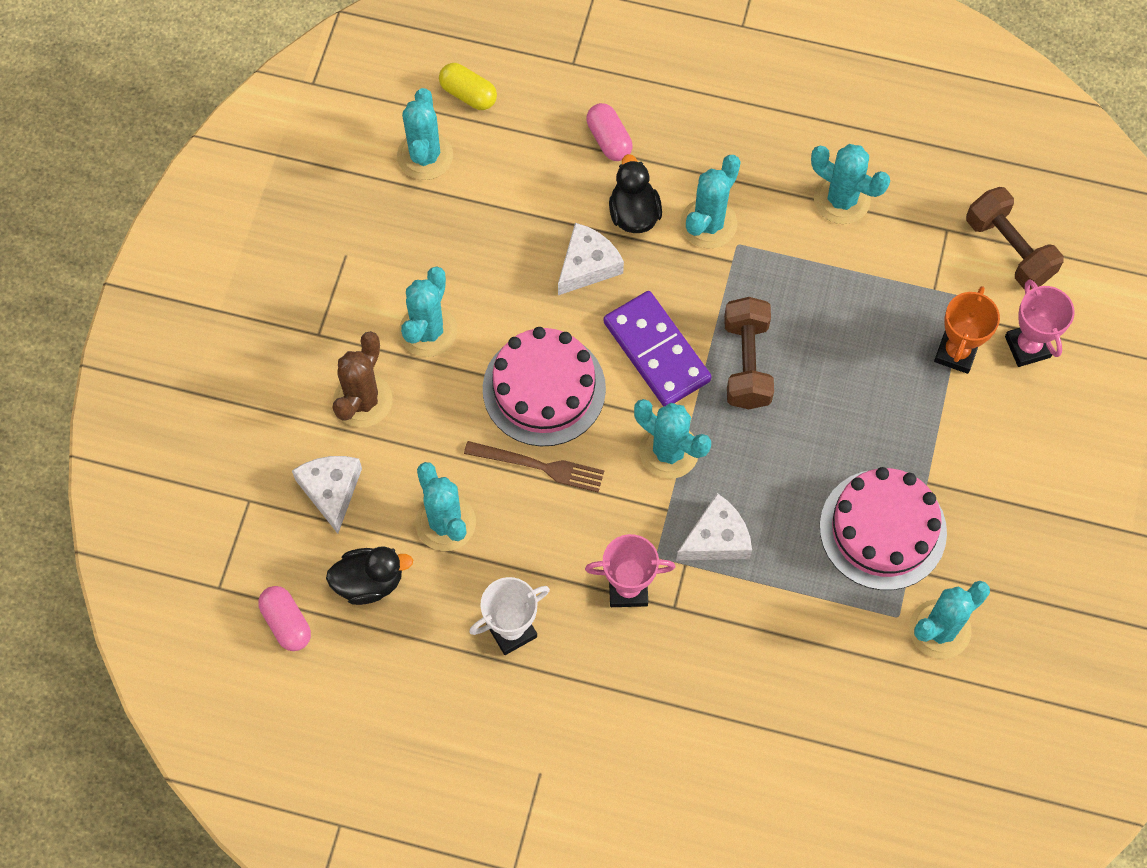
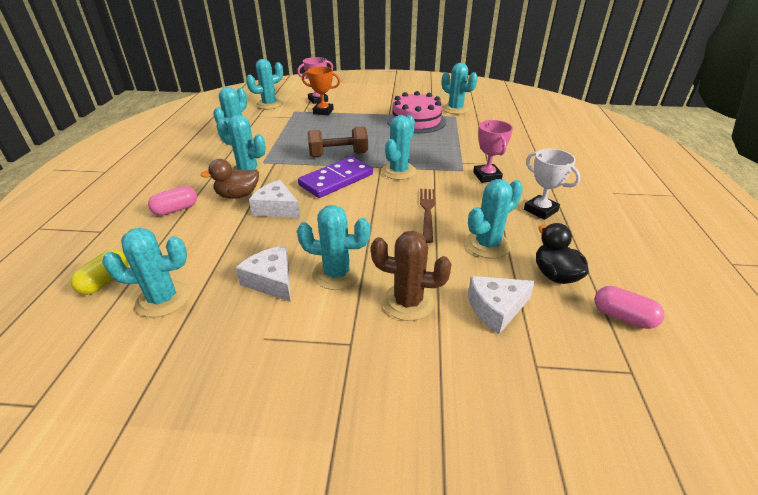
camera: 100 degrees left, 30 degrees down
(286, 623) = (623, 317): pink capsule -> pink capsule turned 75 degrees clockwise
(544, 389) = (371, 216): pink cake -> none
(634, 214) = (238, 195): black duck -> brown duck
(716, 538) = (443, 155): white cheese -> white cheese (271, 281)
(1009, 249) = (269, 104): brown dumbbell -> turquoise cactus

